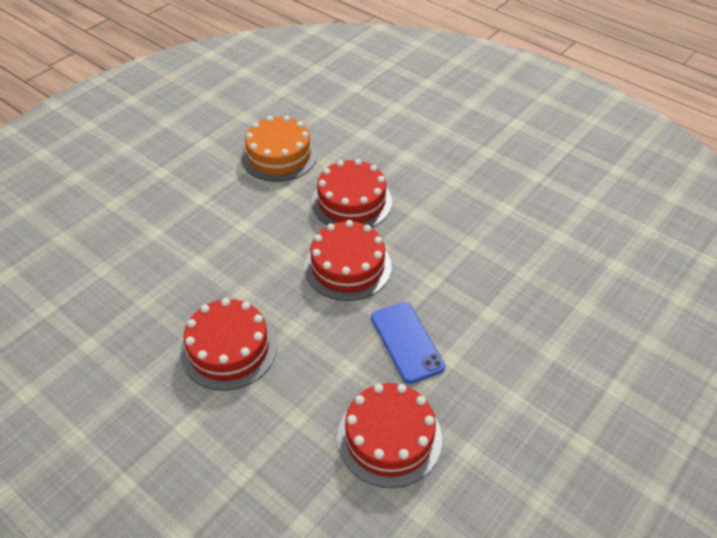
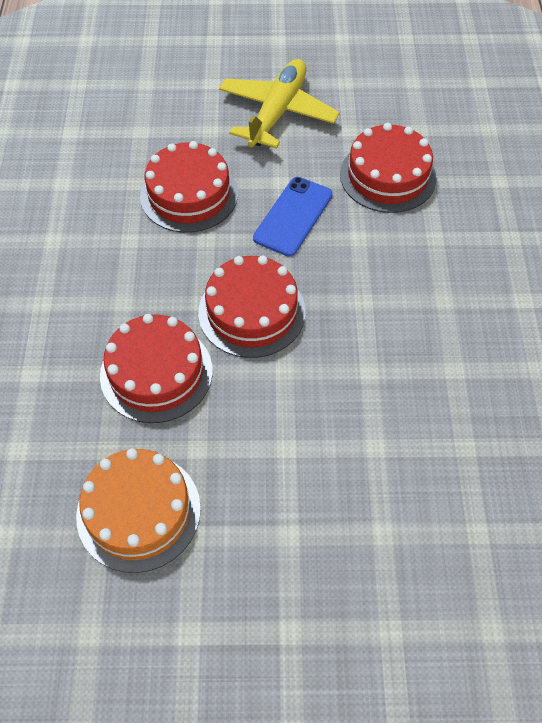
camera: 130 degrees left, 10 degrees up
(229, 349) = (433, 330): red cake -> red cake (189, 194)
(538, 413) = (277, 112): none -> yellow plane

